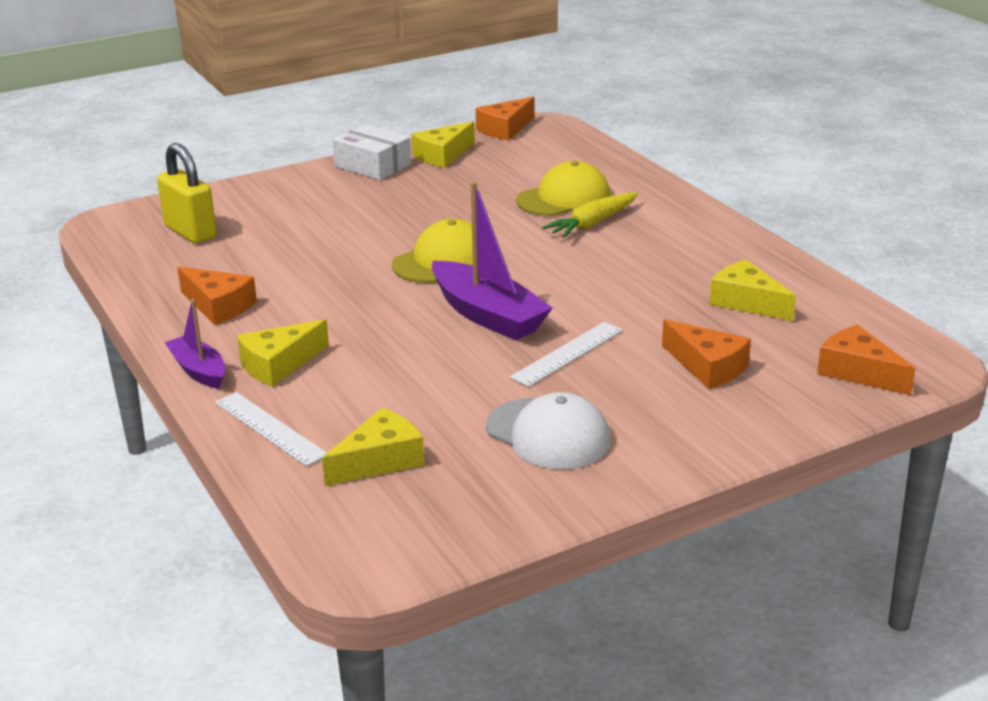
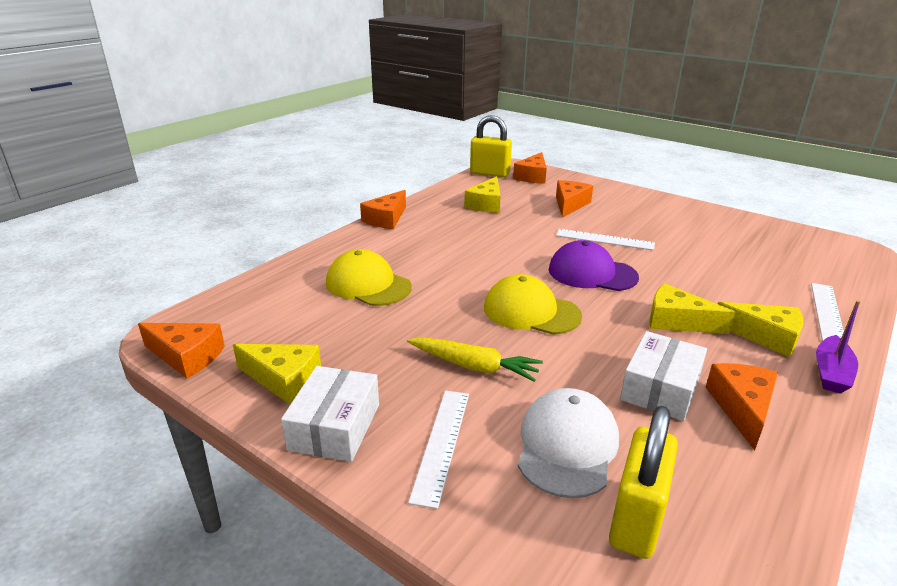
camera: 115 degrees left, 0 degrees up
(278, 282) = (660, 388): none -> white box
(319, 192) = (441, 443): none -> white ruler
(379, 460) = (786, 267): yellow cheese -> yellow cheese (677, 321)
(487, 315) = (592, 273): purple boat -> purple cap
(548, 434) = (688, 230): white cap -> white cap (567, 446)
(592, 223) = (410, 264): yellow carrot -> yellow carrot (474, 366)
(731, 229) = (386, 219): none -> orange cheese
(889, 336) = (489, 173): none -> yellow padlock

